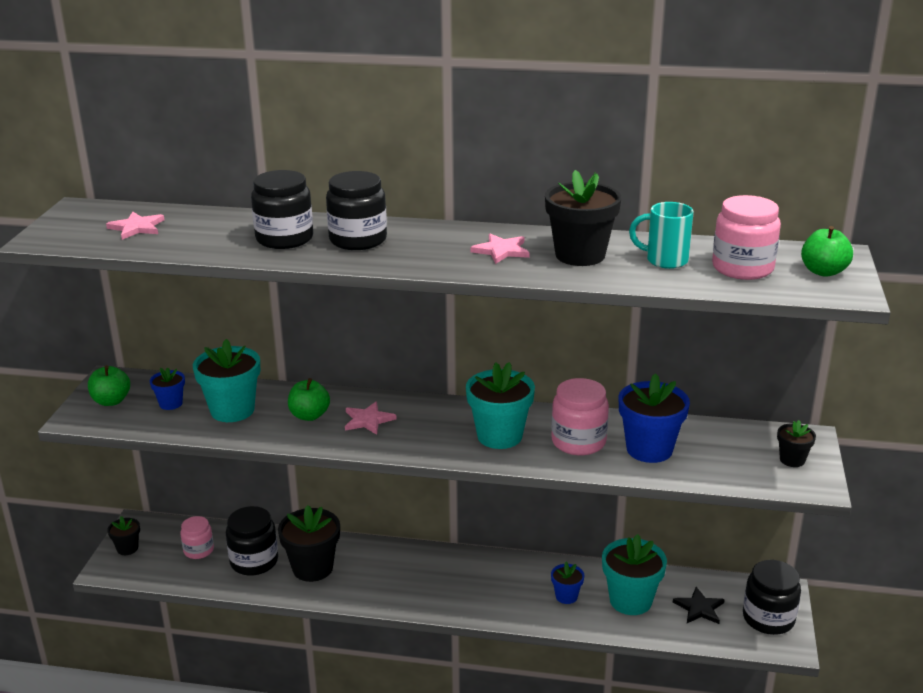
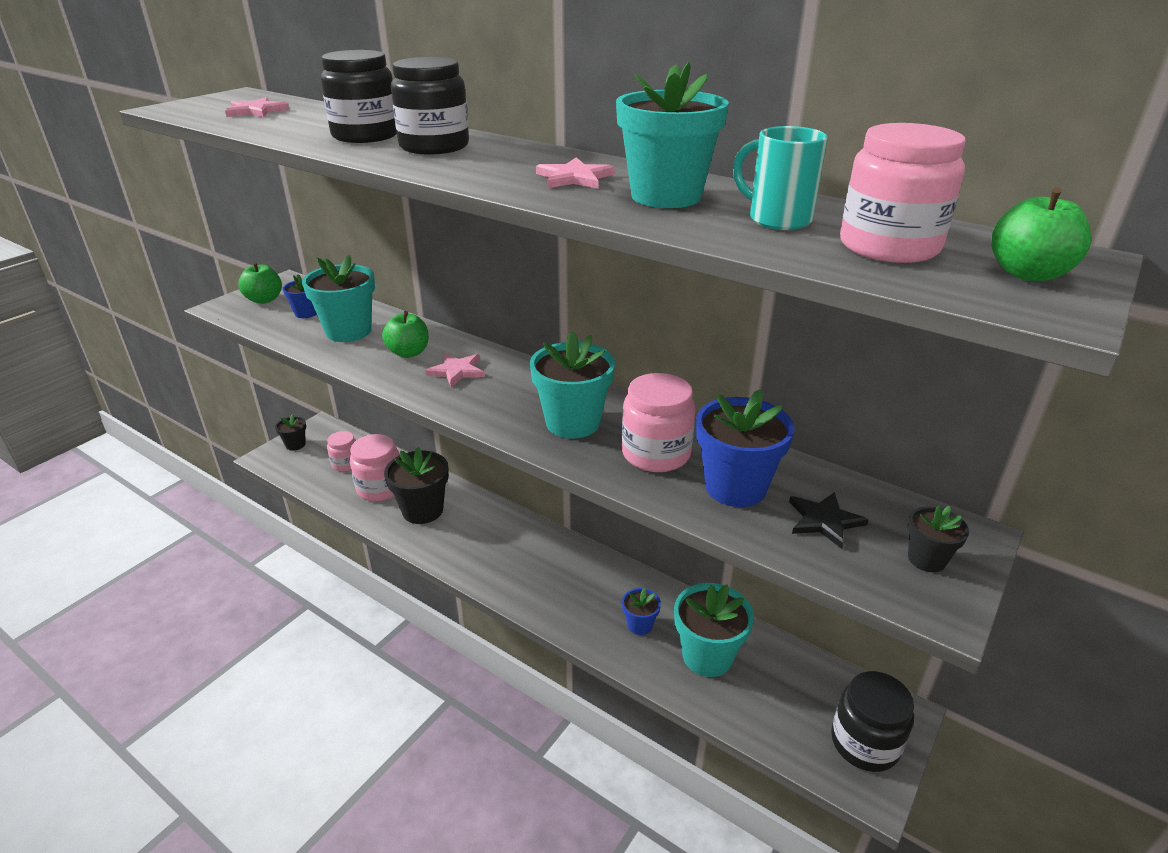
camera: 25 degrees right, 5 degrees up
(254, 561) = (380, 488): black jar -> pink jar
(580, 255) = (666, 196): black flower pot -> turquoise flower pot
(699, 608) = (783, 696): black star -> black star (824, 521)

